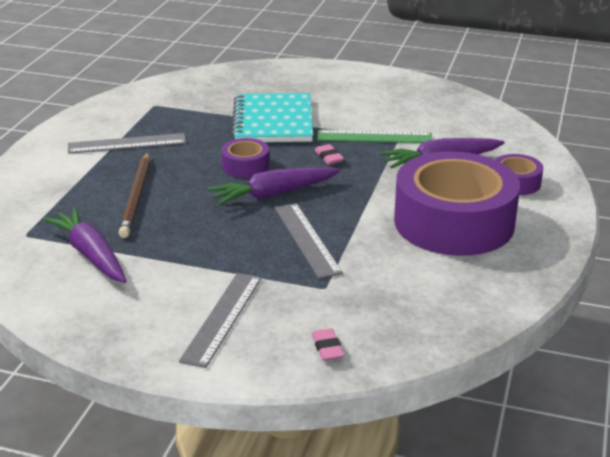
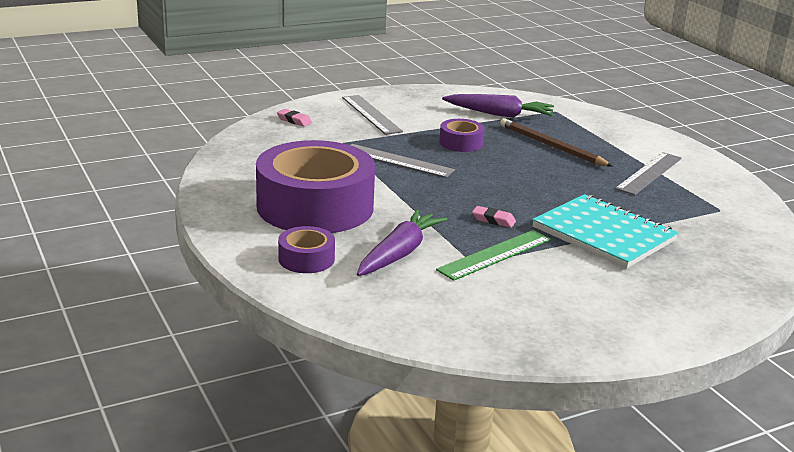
camera: 135 degrees right, 5 degrees down
(245, 166) = (536, 190): purple tape -> purple tape (461, 143)
(274, 194) = (474, 179): purple carrot -> none

